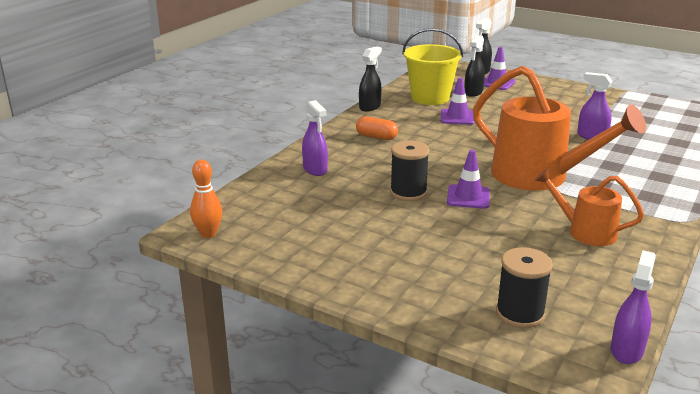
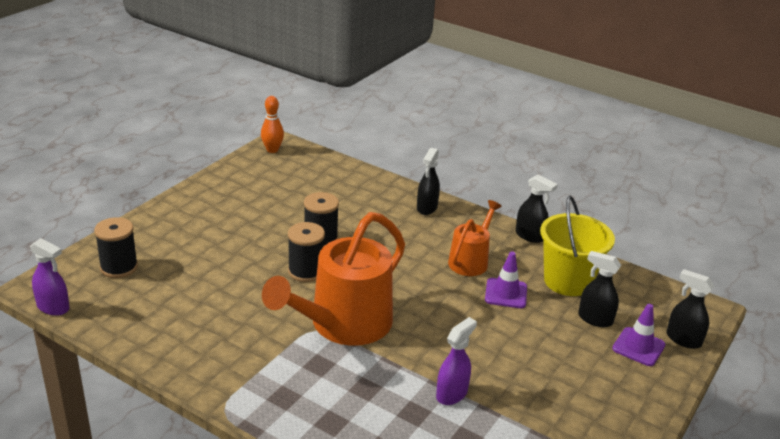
camera: 90 degrees right, 5 degrees up
(315, 170) = (372, 196): purple spray bottle -> none
(333, 145) = (427, 208): none -> black spray bottle
(376, 137) = (446, 233): orange capsule -> none
(468, 197) = (306, 271): purple traffic cone -> black spool
(586, 232) = (223, 329): orange watering can -> orange watering can (470, 261)

